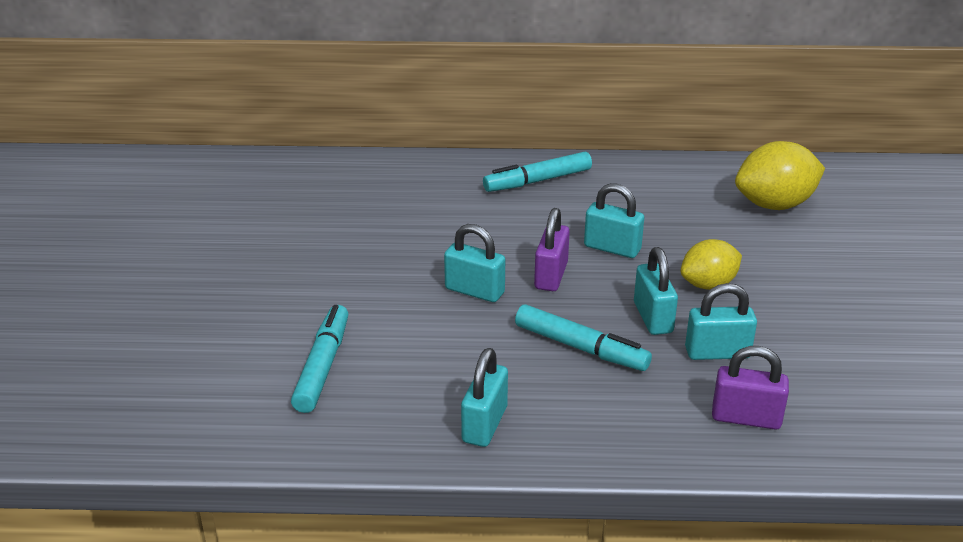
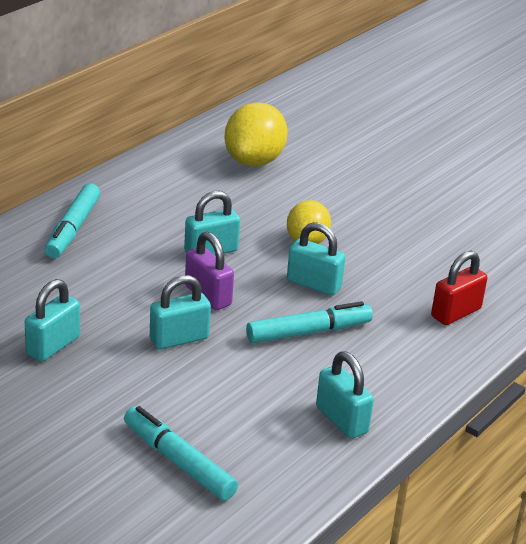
camera: 55 degrees left, 0 degrees up
(717, 353) = (382, 283): turquoise padlock -> turquoise padlock (53, 346)
(746, 418) = (456, 313): purple padlock -> red padlock

